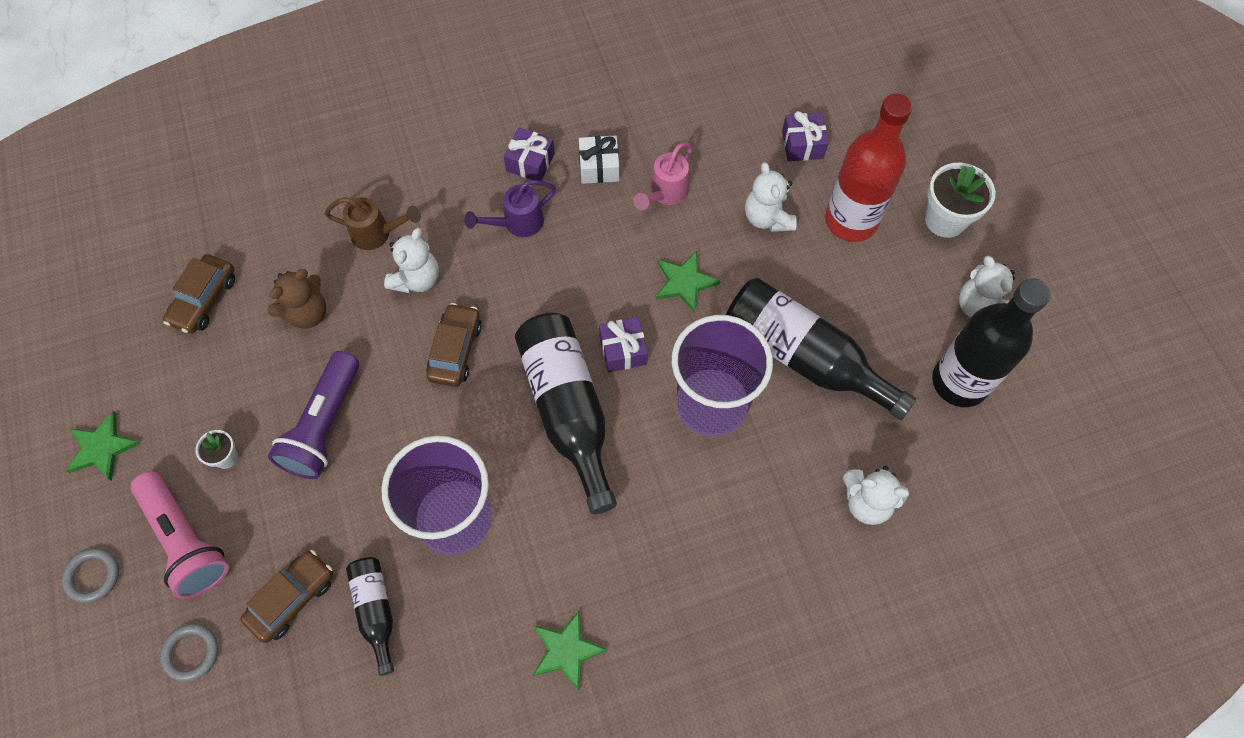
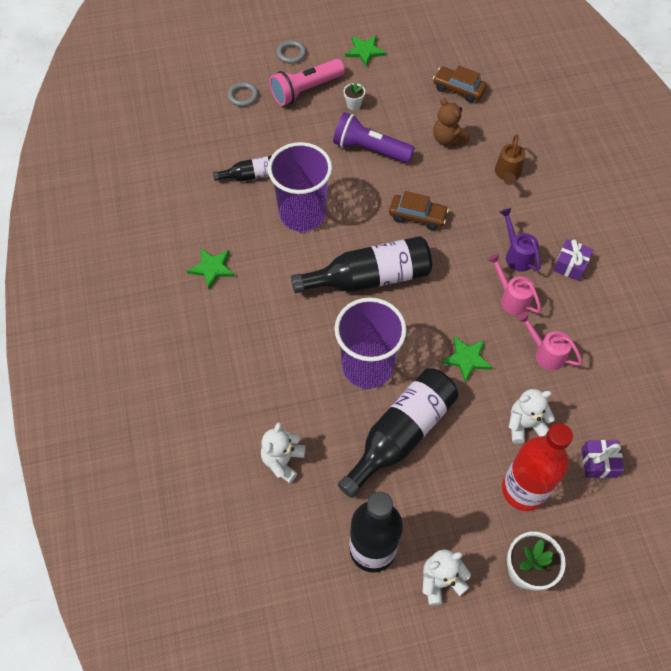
camera: 95 degrees right, 5 degrees down
(292, 598) = (265, 137): brown car -> none
(417, 279) = (472, 196): white teddy bear -> none
(587, 231) = (511, 298): none -> pink watering can
(599, 167) = (568, 310): white gift -> none
(623, 350) = (412, 314): purple gift -> none

